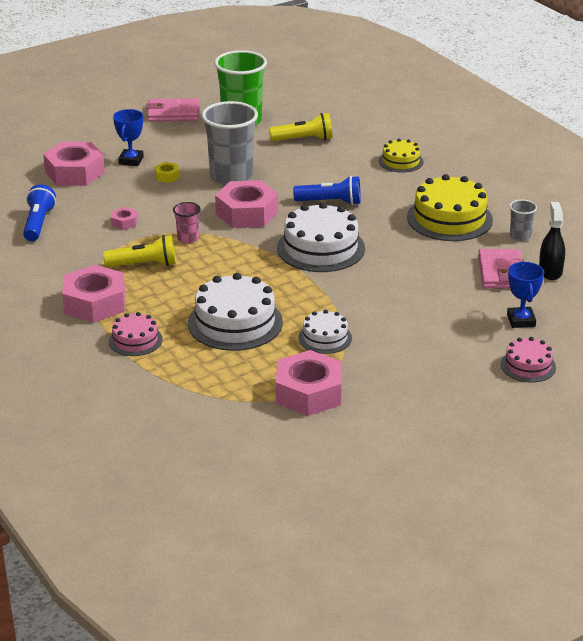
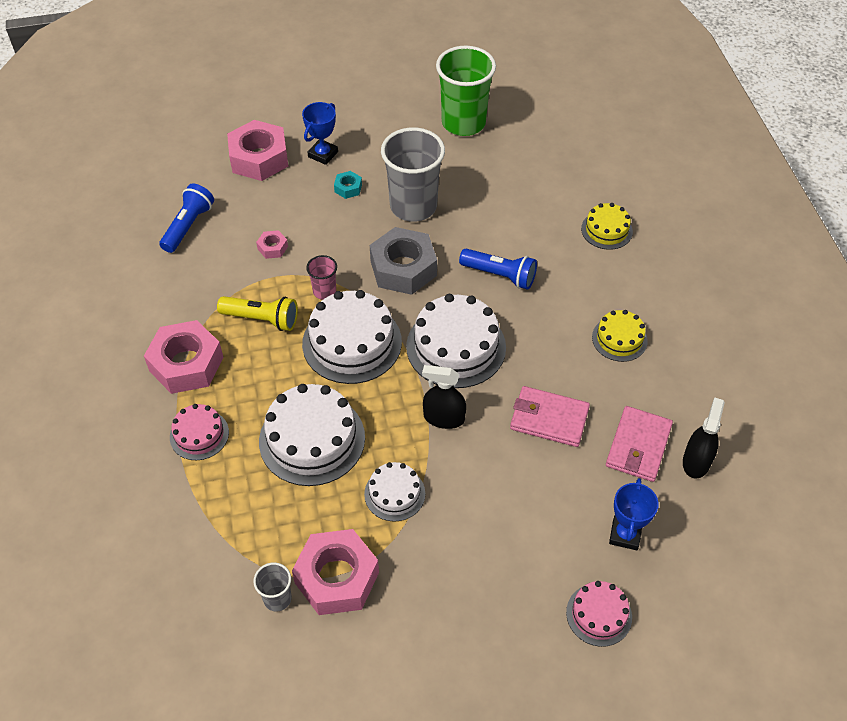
camera: 20 degrees right, 20 degrees up
(167, 176) = (348, 188): yellow nut -> turquoise nut
(173, 113) = (398, 92): pink wallet -> pink wallet (549, 419)
(231, 263) = (352, 342): none -> white cake
(247, 213) = (403, 268): pink nut -> grey nut
(303, 139) = (516, 167): yellow flashlight -> none
(337, 289) = (444, 418): none -> black spray bottle
(449, 218) = (619, 339): yellow cake -> yellow cake, size x0.56
(520, 236) = (687, 391): grey cup -> grey cup (277, 598)

